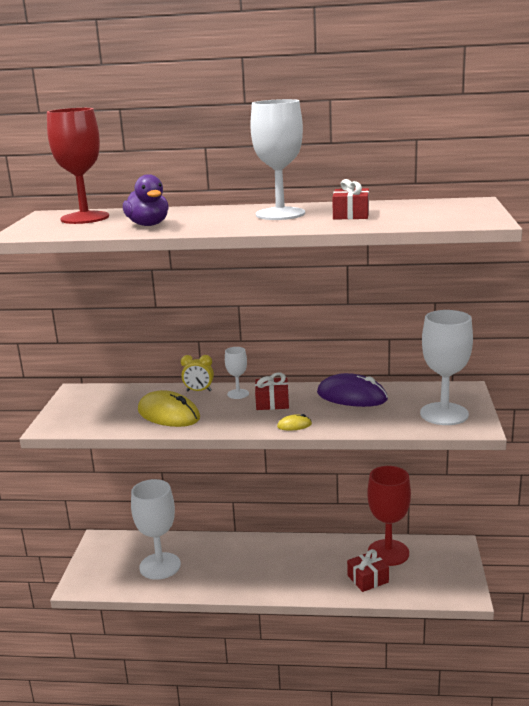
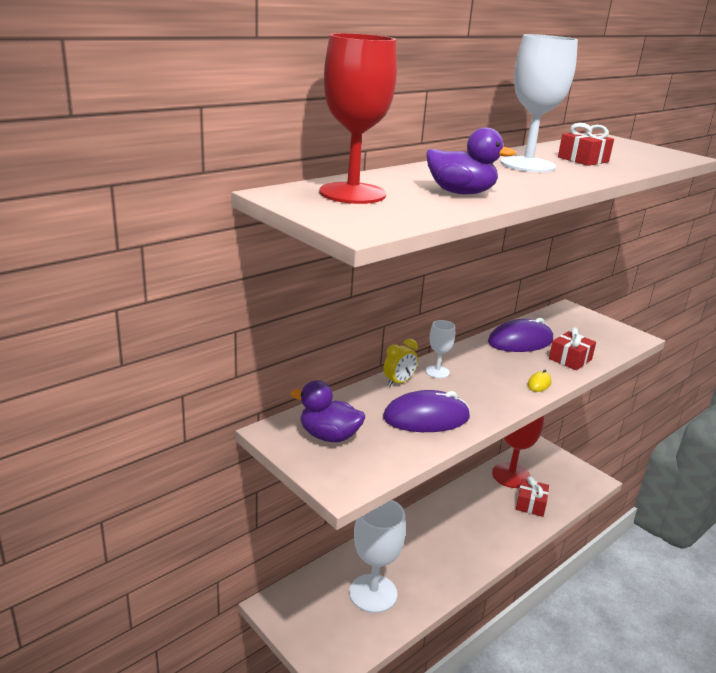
camera: 50 degrees left, 5 degrees up
(96, 402) = (329, 436): none -> purple duck
(168, 414) = (426, 417): yellow mouse -> purple mouse
(272, 402) = (480, 369): red gift -> red gift (570, 359)
(444, 414) = (600, 334): white goblet -> none

